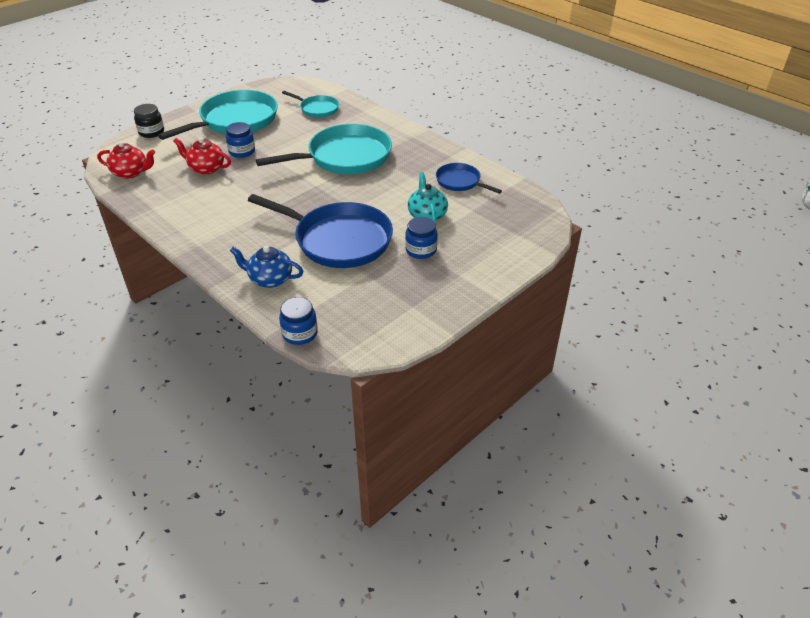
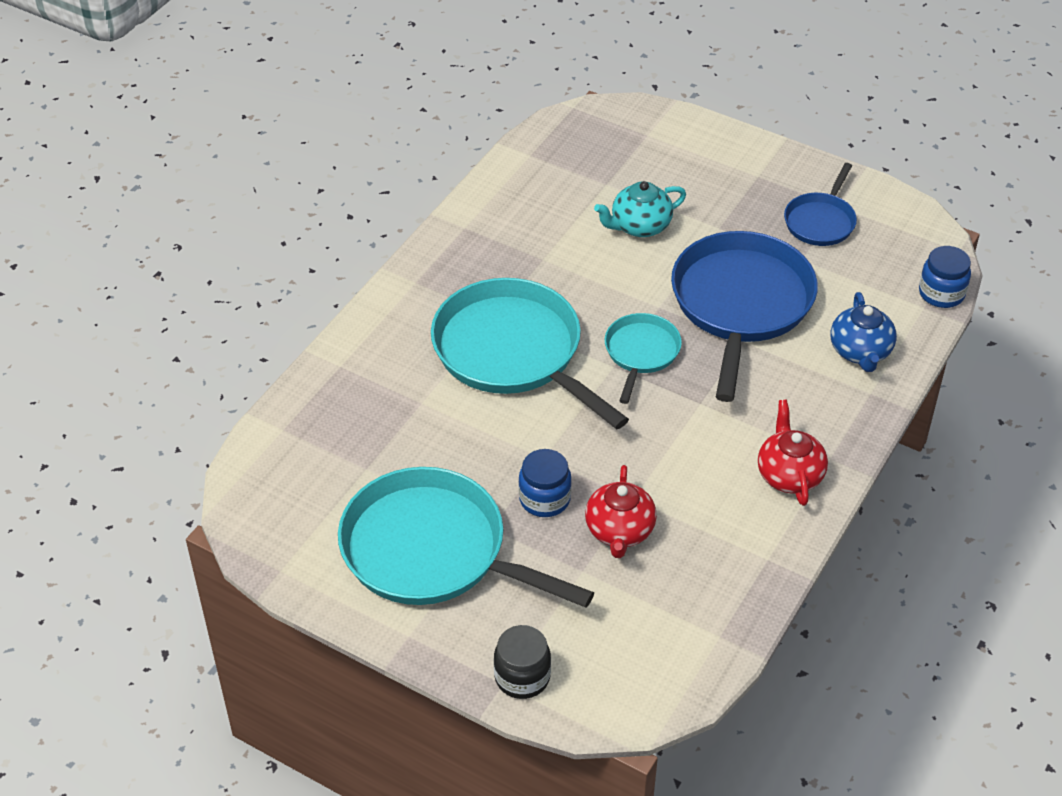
camera: 105 degrees left, 5 degrees up
(131, 173) = (678, 641): red teapot -> red teapot (789, 475)
(317, 109) = (349, 435): turquoise pan -> turquoise pan (641, 353)
(421, 250) = (723, 218): blue jar -> none
(460, 182) = (537, 206): blue pan -> blue pan (820, 221)

